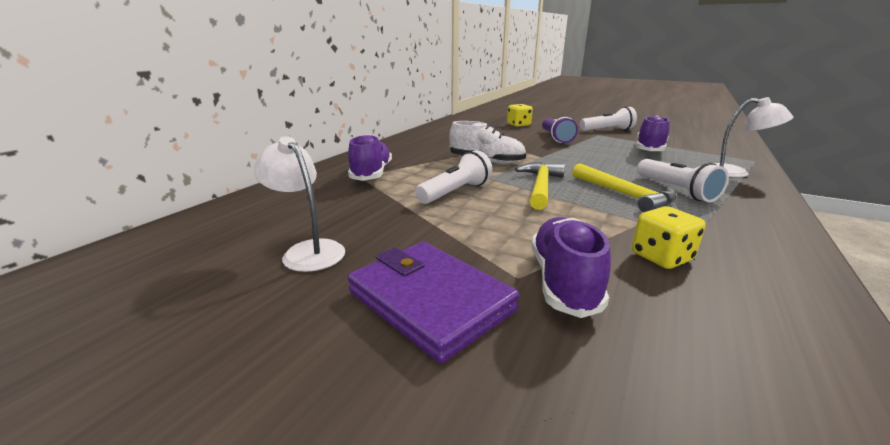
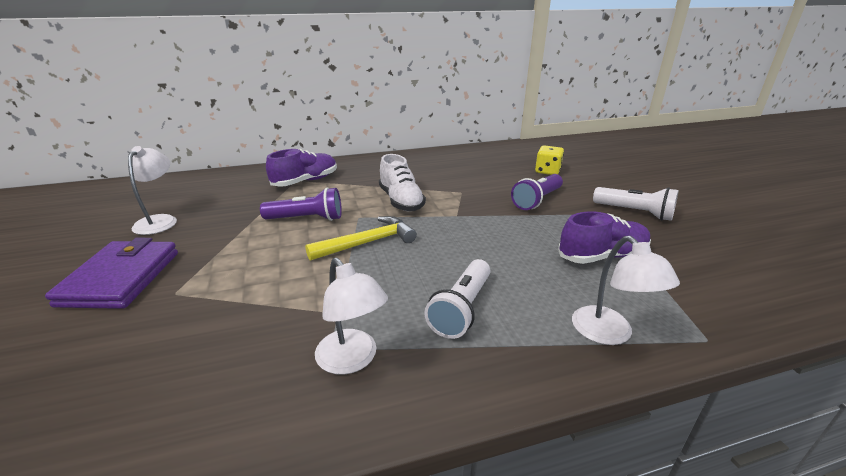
camera: 45 degrees right, 5 degrees up
(455, 192) = (307, 219): white flashlight -> purple flashlight
(563, 281) = (180, 312): purple shoe -> none
(624, 194) = (403, 284): yellow hammer -> none
(661, 257) = (262, 342): yellow dice -> none
(715, 234) = (352, 360): none -> white lamp

